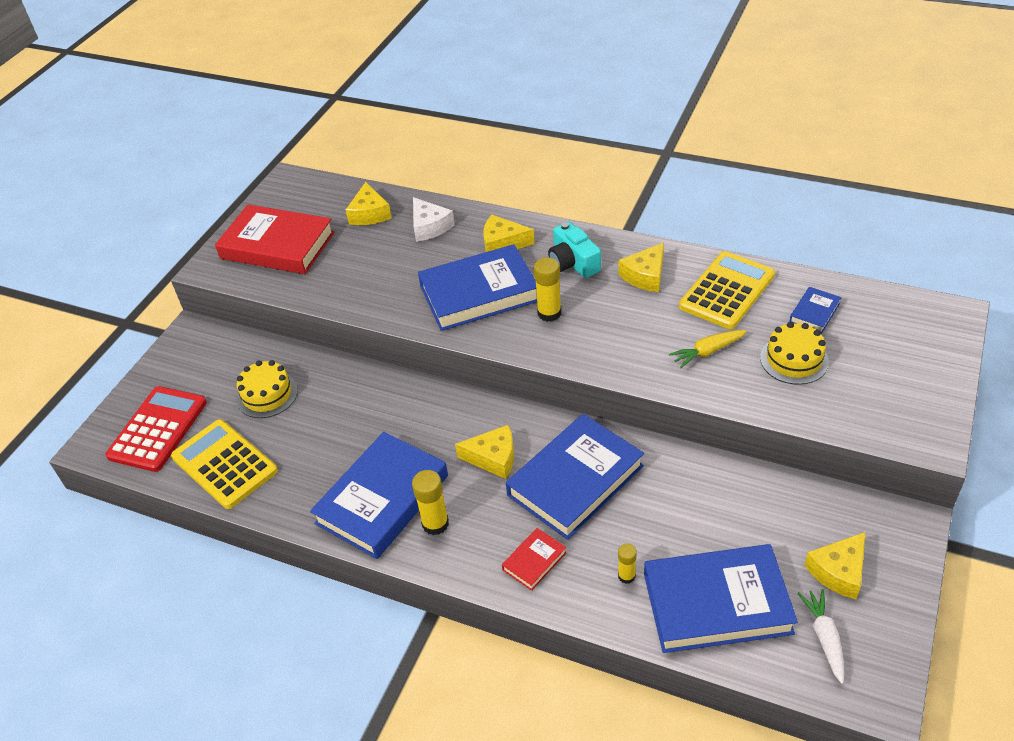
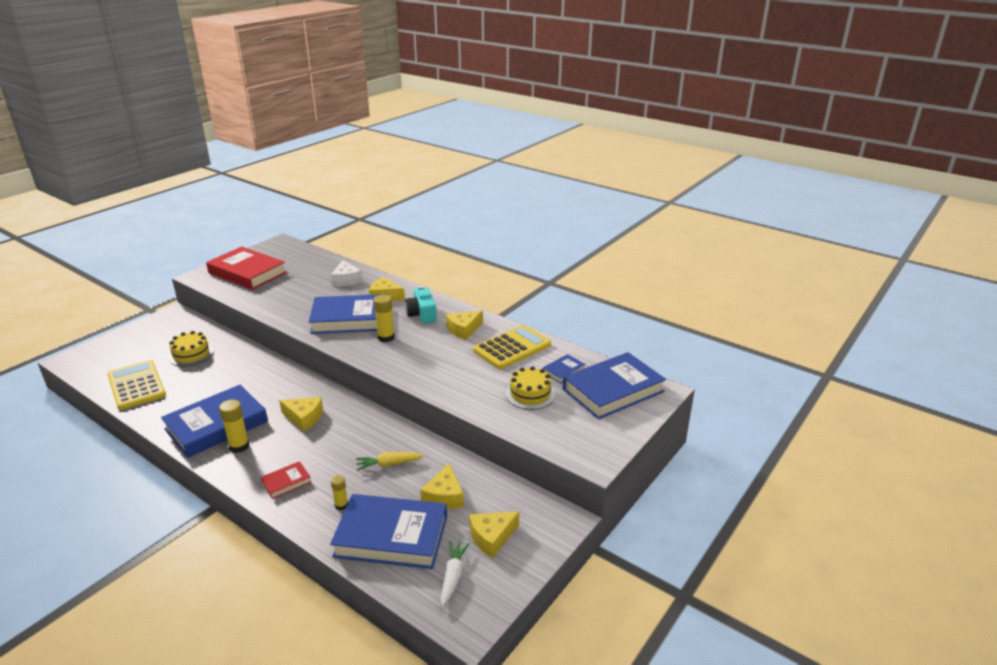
camera: 10 degrees right, 15 degrees down
(158, 429) = (112, 359): red calculator -> none
(369, 213) = (315, 267): yellow cheese -> yellow cheese (444, 496)
(575, 480) = (348, 442): blue book -> blue book (613, 390)
(707, 352) = (474, 378): yellow carrot -> yellow carrot (388, 464)

